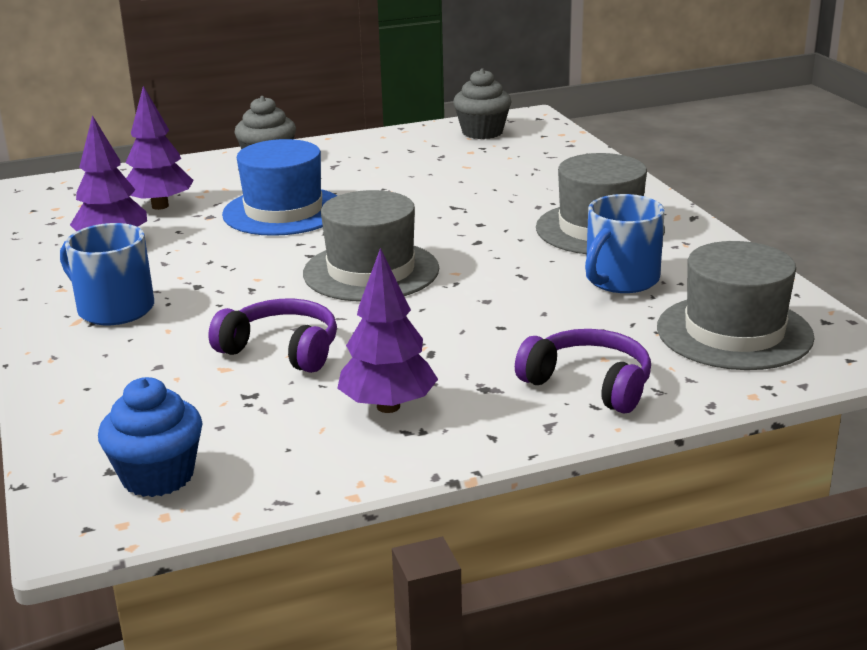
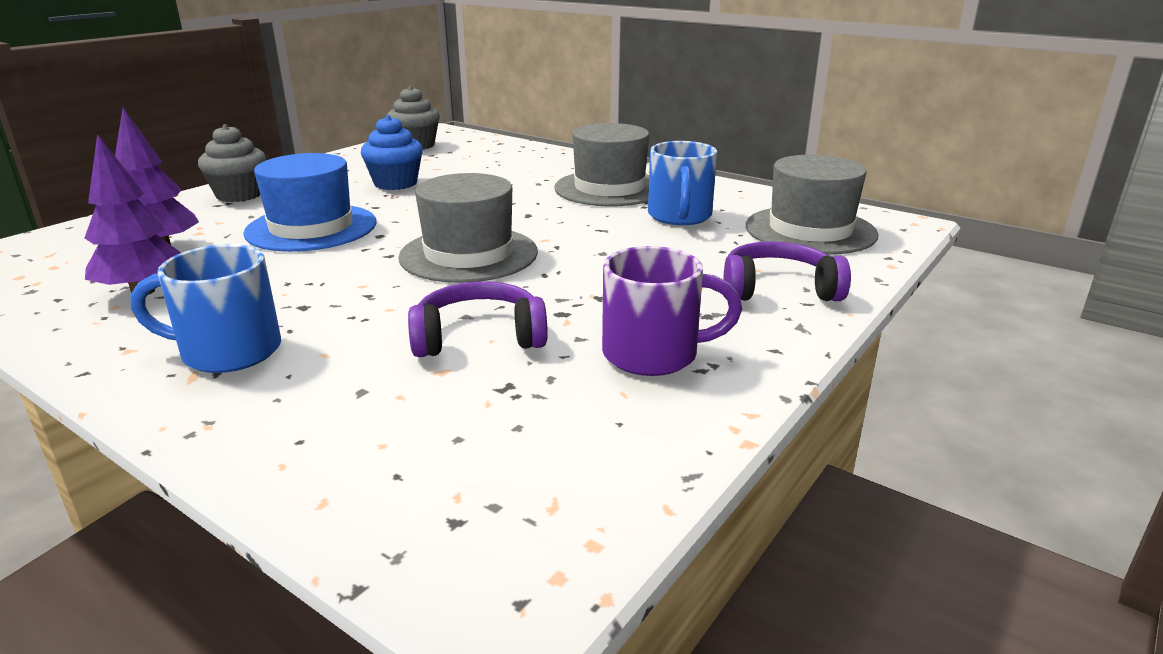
camera: 35 degrees left, 0 degrees up
(158, 476) = (523, 504): blue cupcake -> blue cupcake (395, 183)
(388, 406) = (654, 354): purple tree -> purple mug

